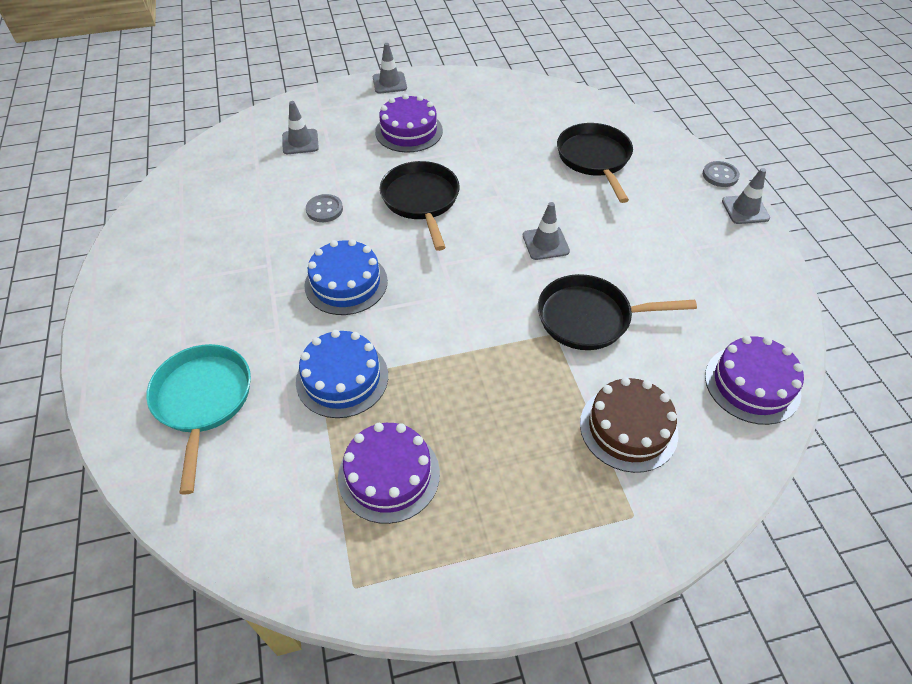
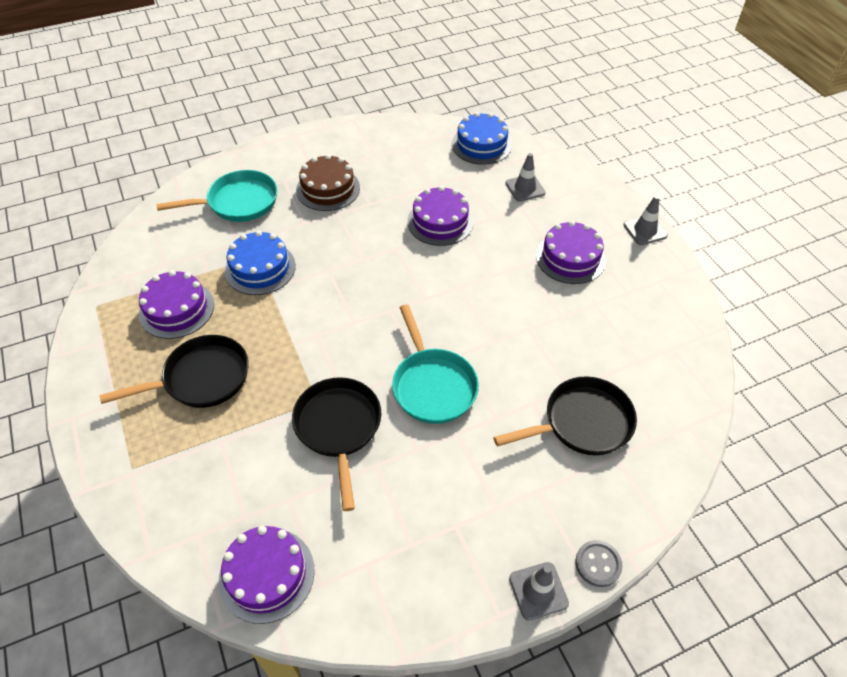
camera: 80 degrees right, 0 degrees up
(324, 209) = (440, 222): grey button -> purple cake
(346, 283) = (356, 252): blue cake -> blue cake (481, 145)
(421, 200) = (469, 283): black pan -> black pan (201, 378)
(545, 243) = (432, 385): grey traffic cone -> turquoise pan
(628, 428) = (215, 463): brown cake -> brown cake (328, 189)

